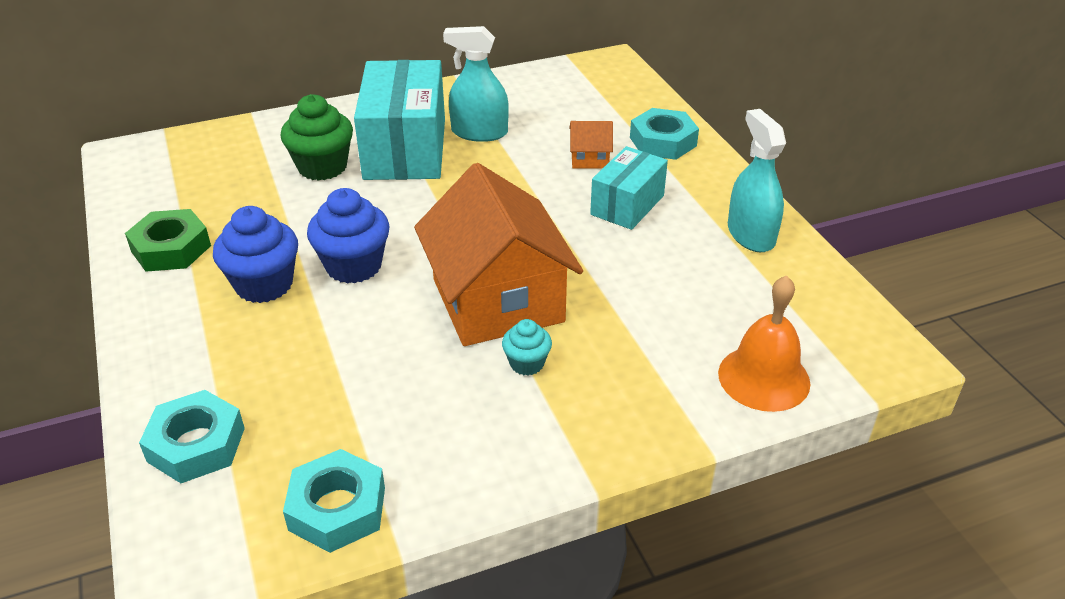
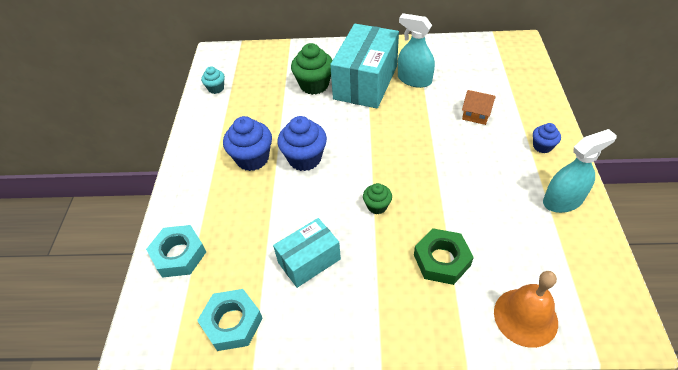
camera: 25 degrees right, 10 degrees up
(171, 248) = (215, 122): green nut -> green nut (441, 260)
(498, 300) = (377, 206): orange house -> green cupcake
(527, 363) = (376, 257): turquoise cupcake -> turquoise cupcake (216, 88)
(627, 205) = (486, 156): turquoise box -> turquoise box (309, 261)
(663, 141) = (530, 112): turquoise nut -> none
(696, 178) = (542, 146): none -> blue cupcake
(751, 235) = (562, 200): turquoise spray bottle -> turquoise spray bottle turned 60 degrees clockwise

